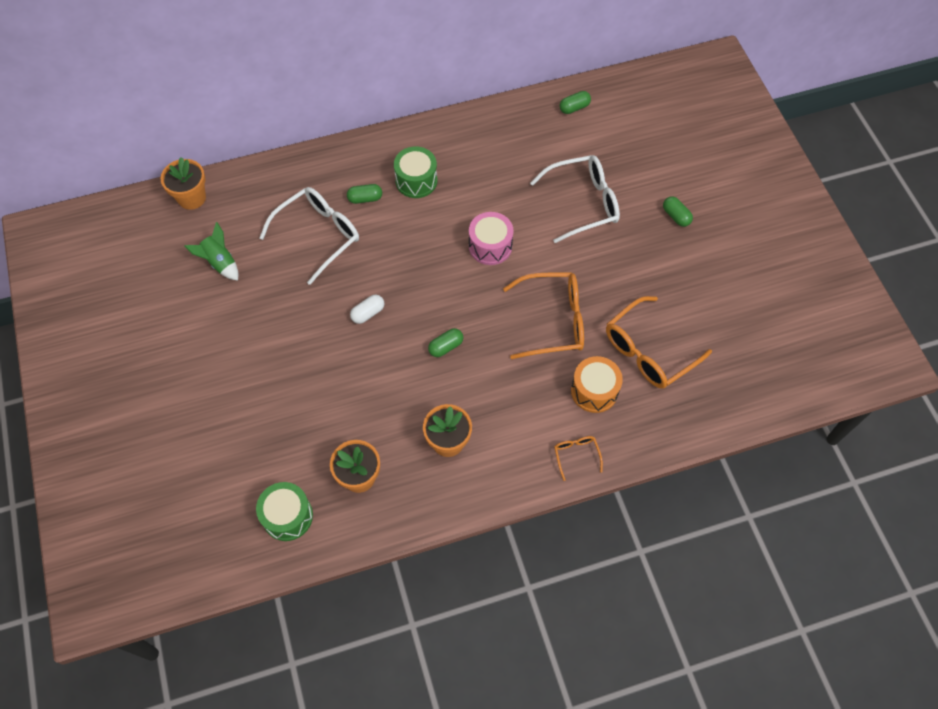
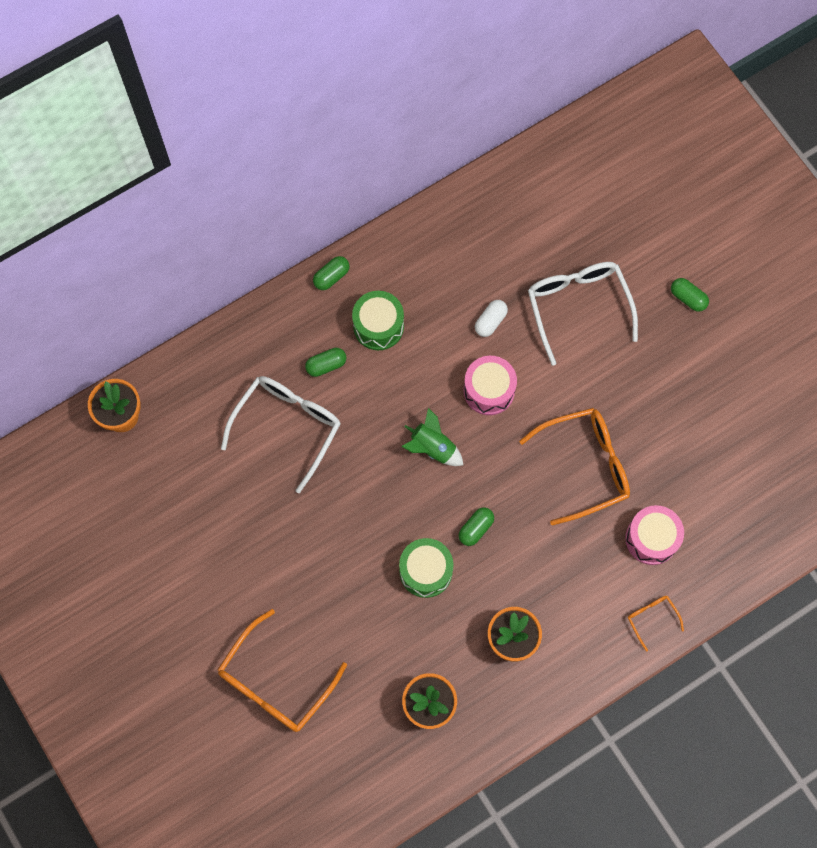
camera: 15 degrees left, 10 degrees up
(220, 262) = (185, 491): green rocket -> green rocket (432, 447)
(287, 516) = (367, 769): green drum -> green drum (426, 571)
(368, 313) = (376, 510): white capsule -> white capsule (490, 321)
(574, 108) = (535, 180): green capsule -> green capsule (331, 277)
(582, 203) = (578, 307): white glasses -> white glasses turned 75 degrees counterclockwise
(594, 391) = (651, 539): orange drum -> pink drum
(649, 351) = (698, 475): orange glasses -> orange glasses (276, 681)

